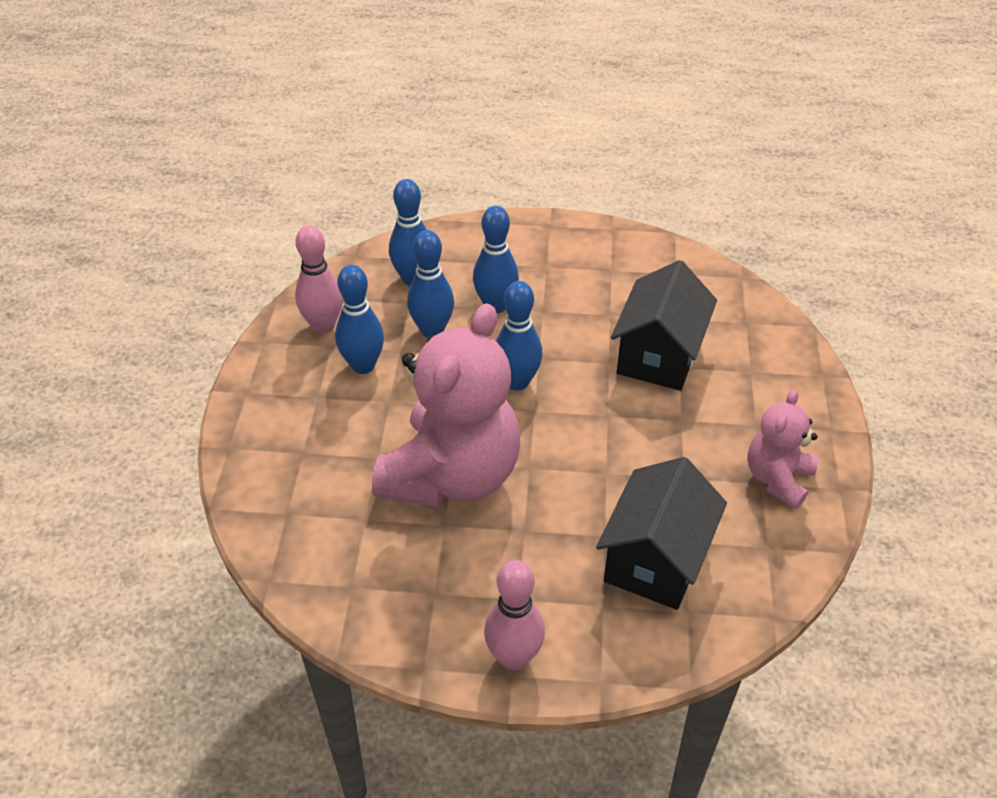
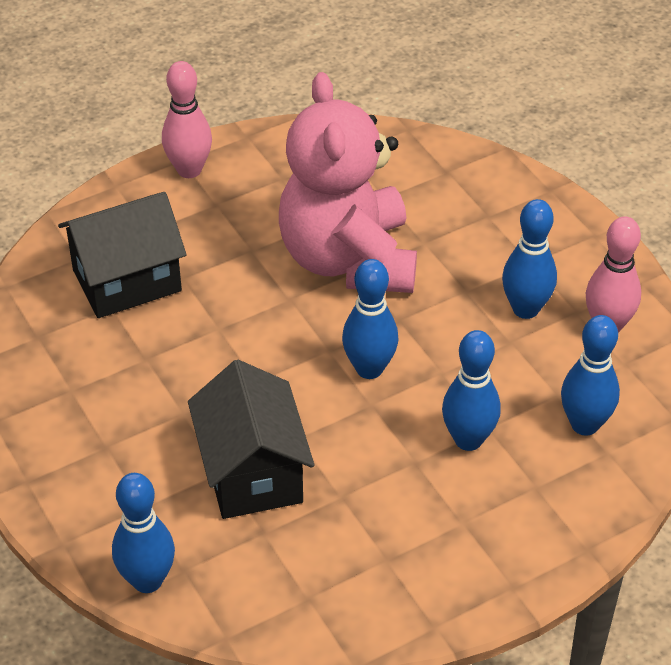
camera: 145 degrees right, 0 degrees up
(432, 330) = (502, 377): blue bowling pin -> blue bowling pin (147, 580)
(656, 560) = (127, 280): black house -> black house turned 75 degrees clockwise
(777, 479) = (57, 401): pink teddy bear -> none

